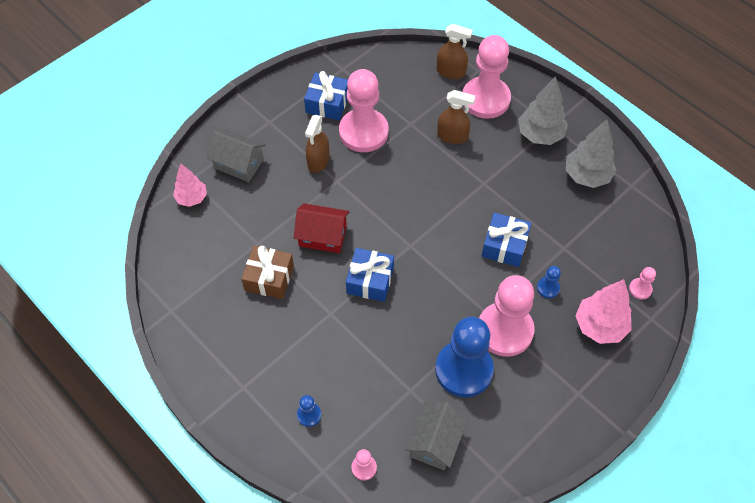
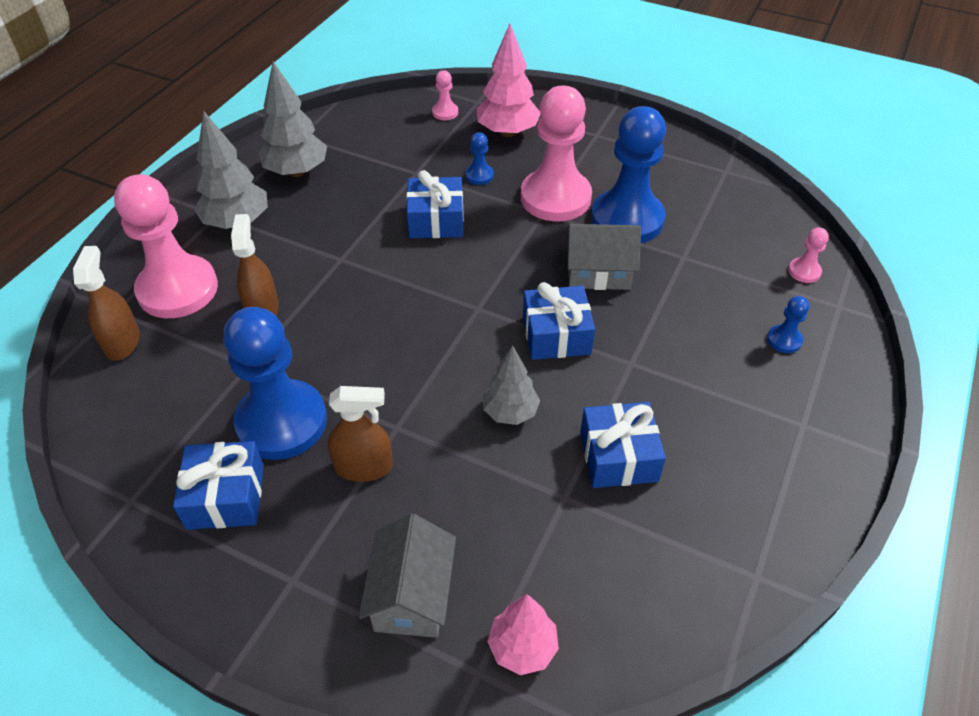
camera: 110 degrees left, 10 degrees down
(269, 278) = (618, 456): brown gift -> blue gift
(322, 236) = (510, 412): red house -> grey tree
(363, 132) = (282, 422): pink pawn -> blue pawn
(435, 442) = (729, 222): grey house -> grey house (598, 272)

